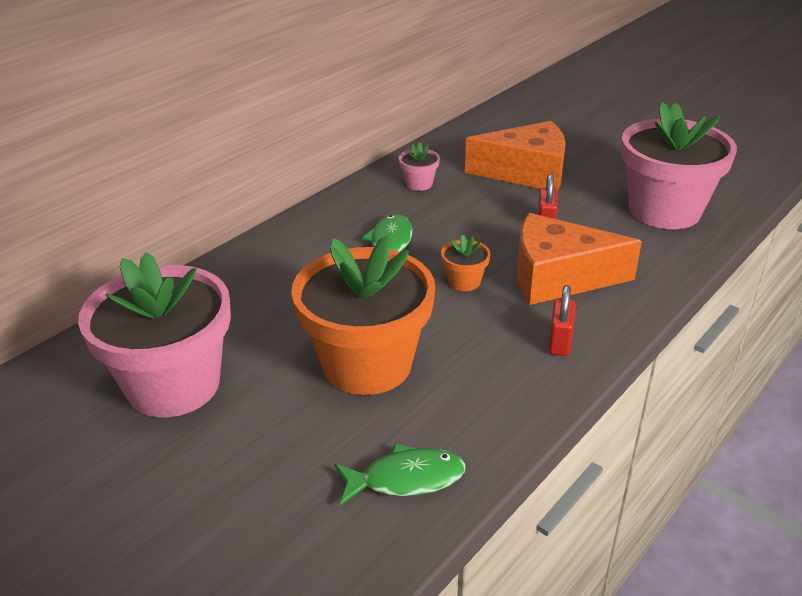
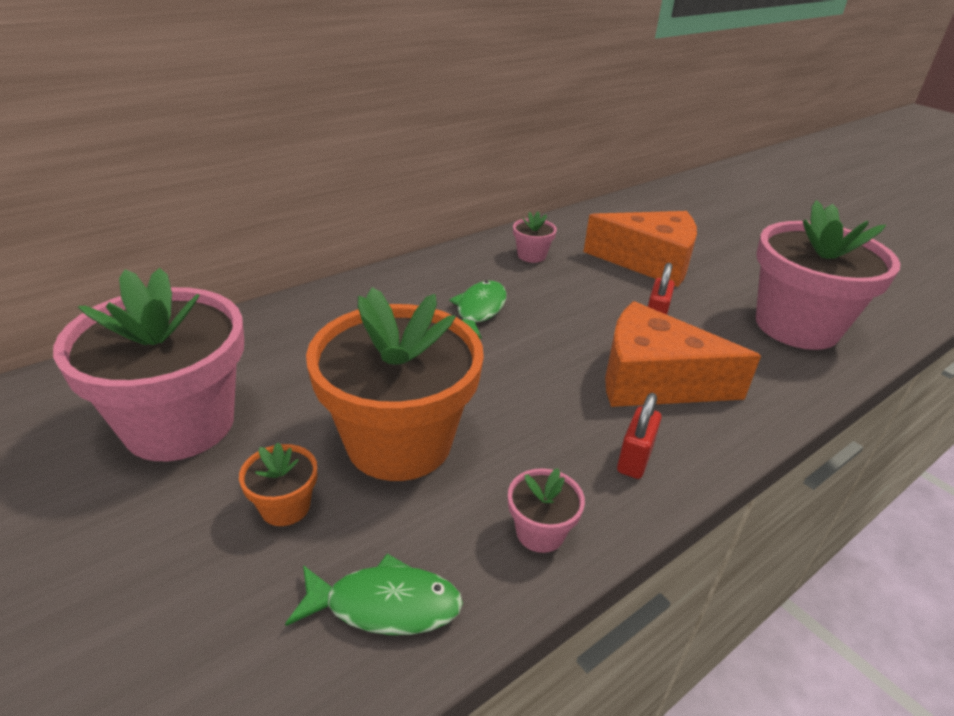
camera: 10 degrees right, 0 degrees up
(464, 281) = (544, 366): orange flower pot -> orange flower pot (285, 507)
(504, 408) = (540, 532): none -> pink flower pot

